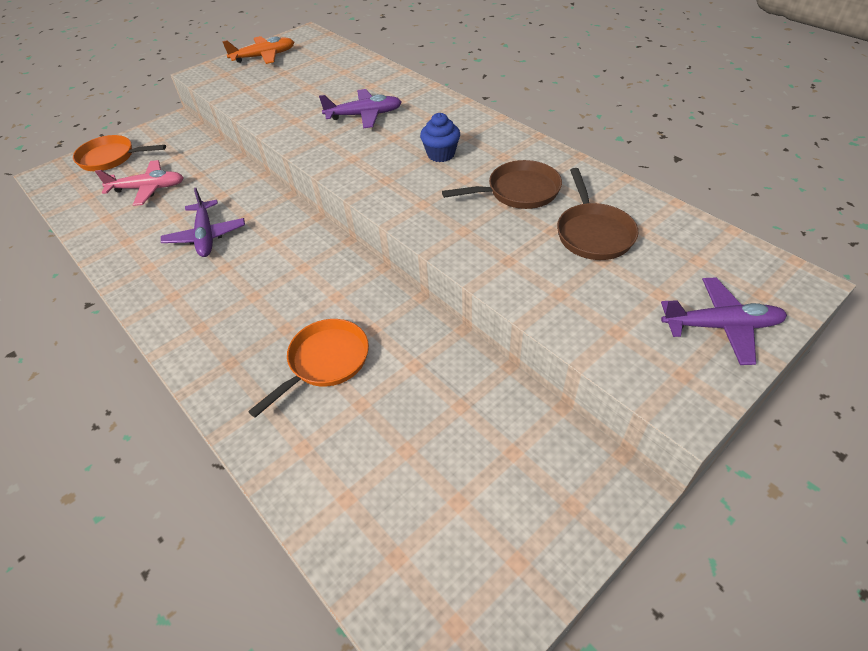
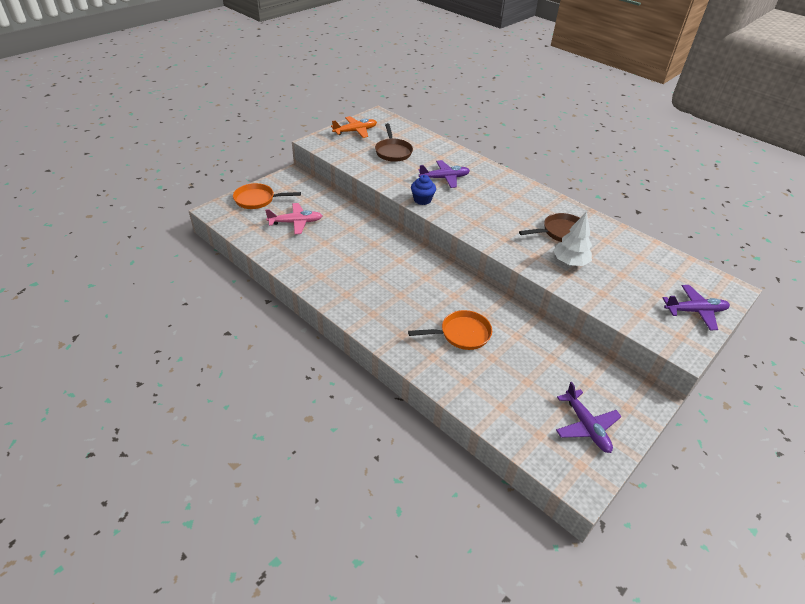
camera: 10 degrees left, 5 degrees down
(206, 236) = (352, 256): purple plane -> purple plane (586, 426)
(325, 362) = (462, 334): orange pan -> orange pan turned 45 degrees clockwise
(441, 154) = (505, 207): blue cupcake -> blue cupcake (422, 200)
(518, 240) = (570, 262): none -> white tree
(593, 233) = (612, 259): brown pan -> brown pan (393, 152)

